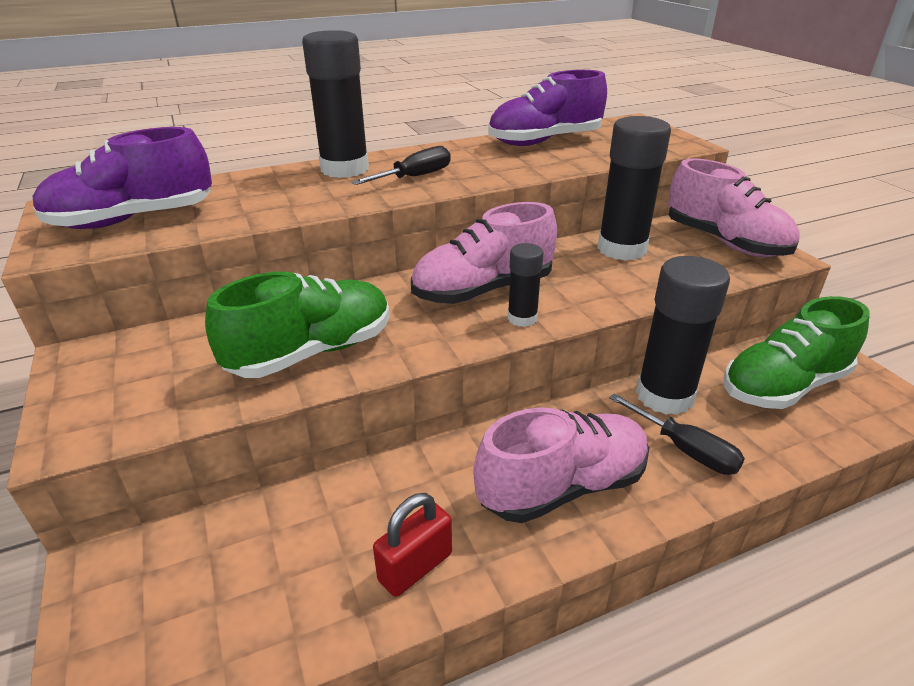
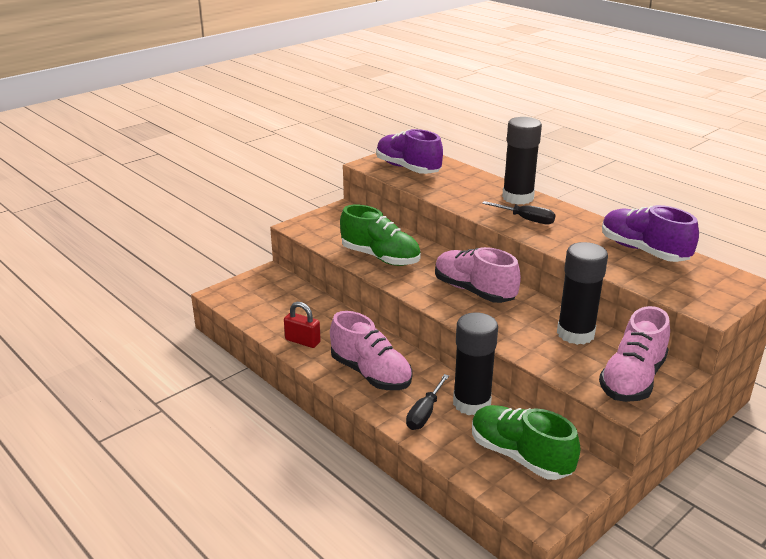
camera: 70 degrees right, 5 degrees down
(522, 318) = (453, 308): black glue stick -> none

